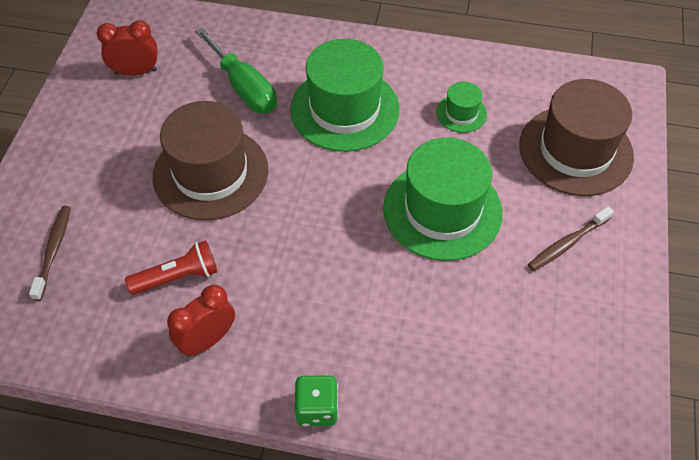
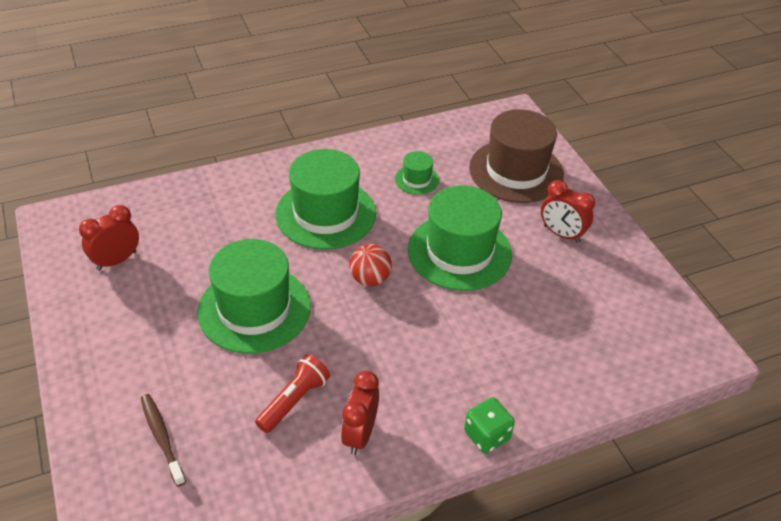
camera: 35 degrees left, 10 degrees down
(210, 173) = (254, 309): brown hat -> green hat
(244, 87) = (227, 232): green screwdriver -> none
(333, 195) = (370, 279): none -> red ball
(567, 243) = (561, 234): brown toothbrush -> red clock

